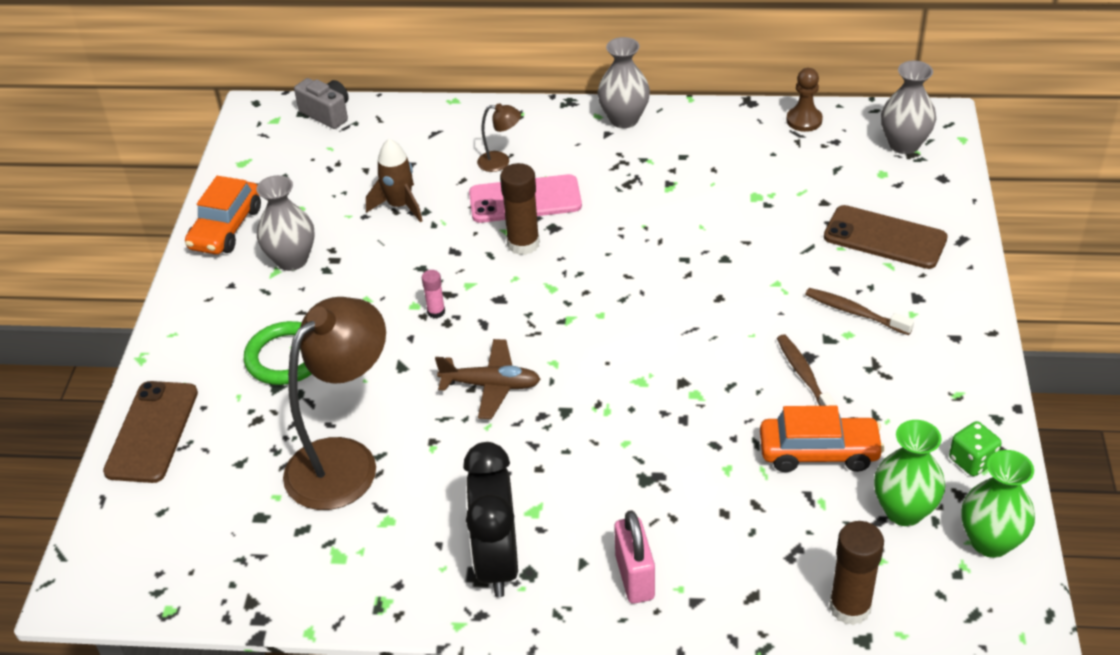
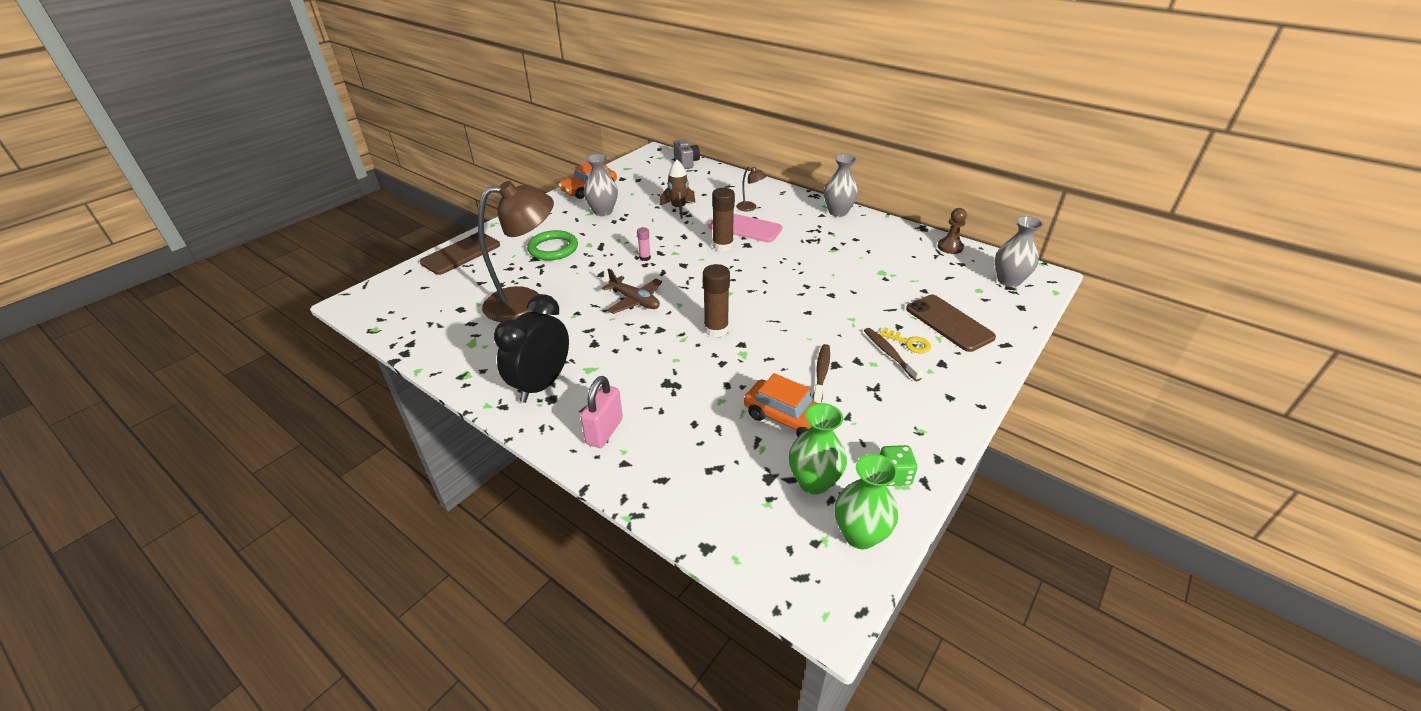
camera: 30 degrees right, 5 degrees down
(850, 607) = (717, 521): brown glue stick -> brown glue stick (716, 329)
(863, 287) = (909, 343): none -> yellow key

